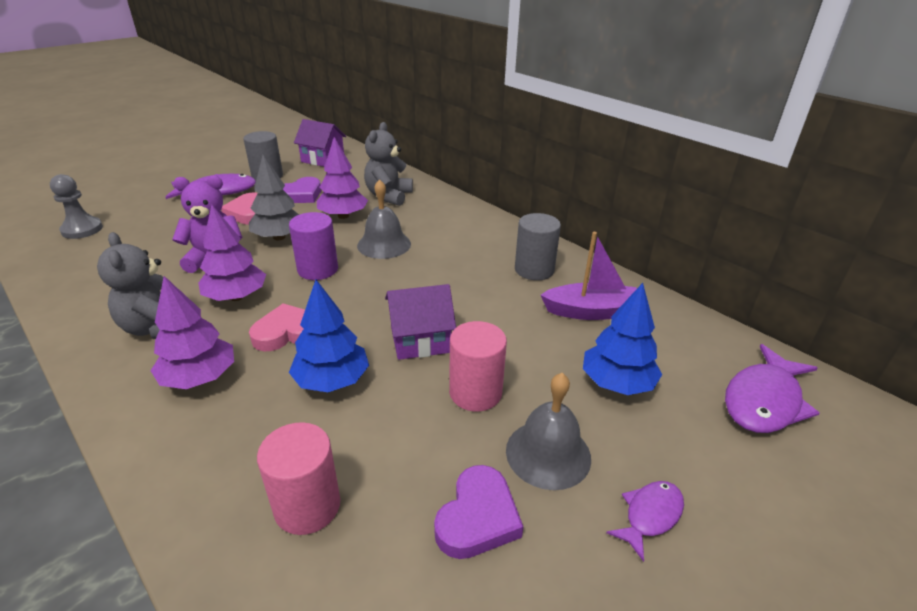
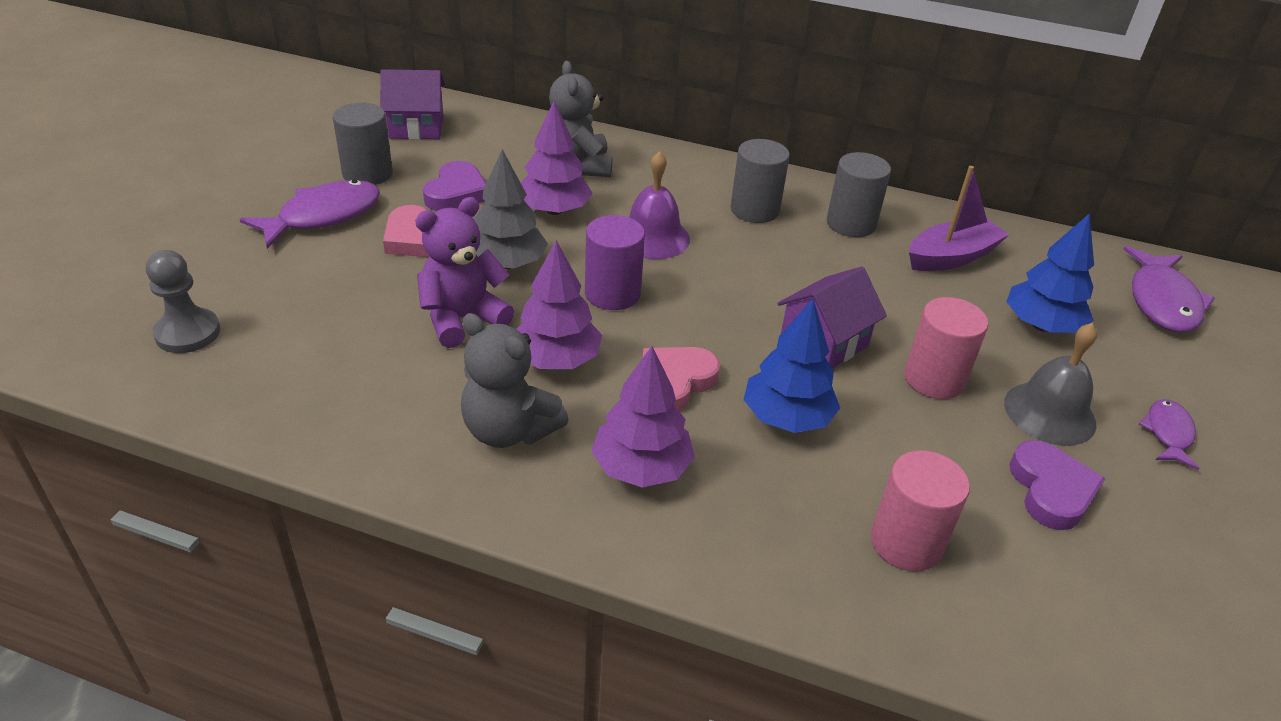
camera: 30 degrees left, 5 degrees up
(384, 244) = (653, 237): grey bell -> purple bell
(472, 245) = (754, 210): none -> grey cylinder

